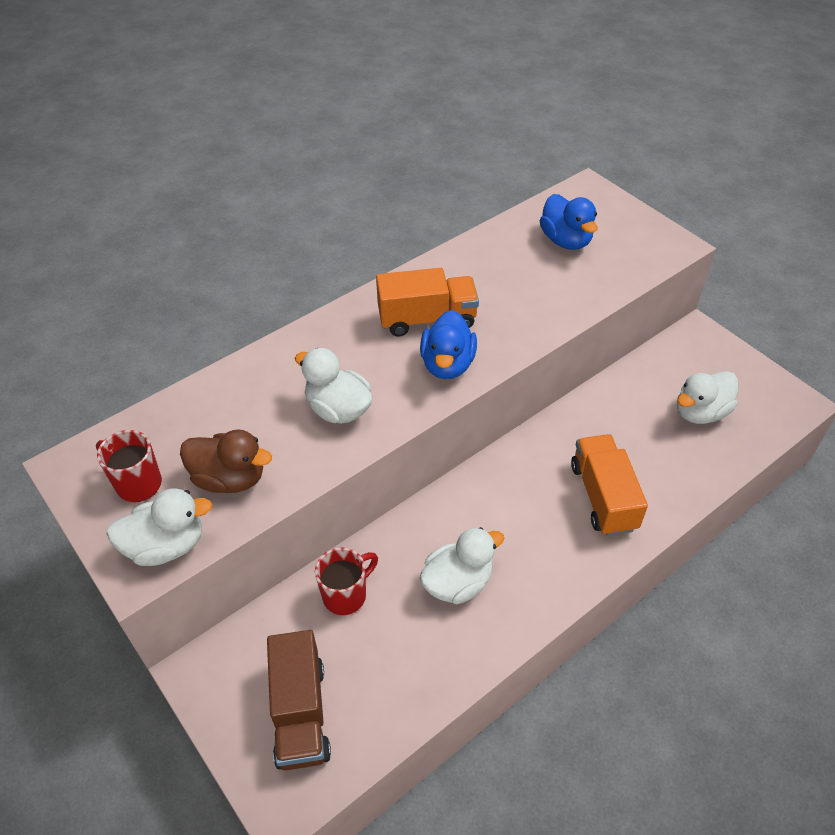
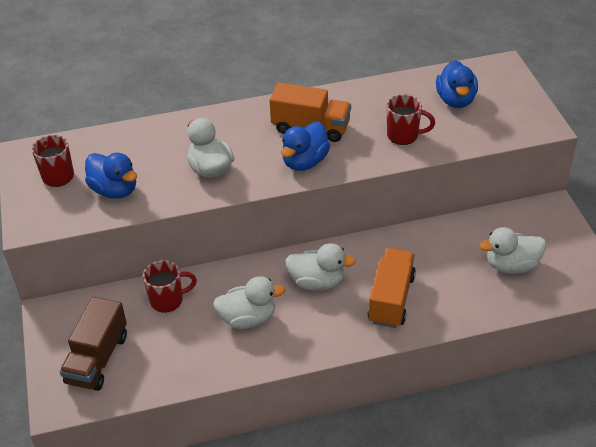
camera: 25 degrees right, 5 degrees down
(166, 546) = (54, 217): white duck -> white duck (317, 282)
(230, 478) = (115, 190): brown duck -> blue duck
(538, 298) = (404, 136): none -> red mug

